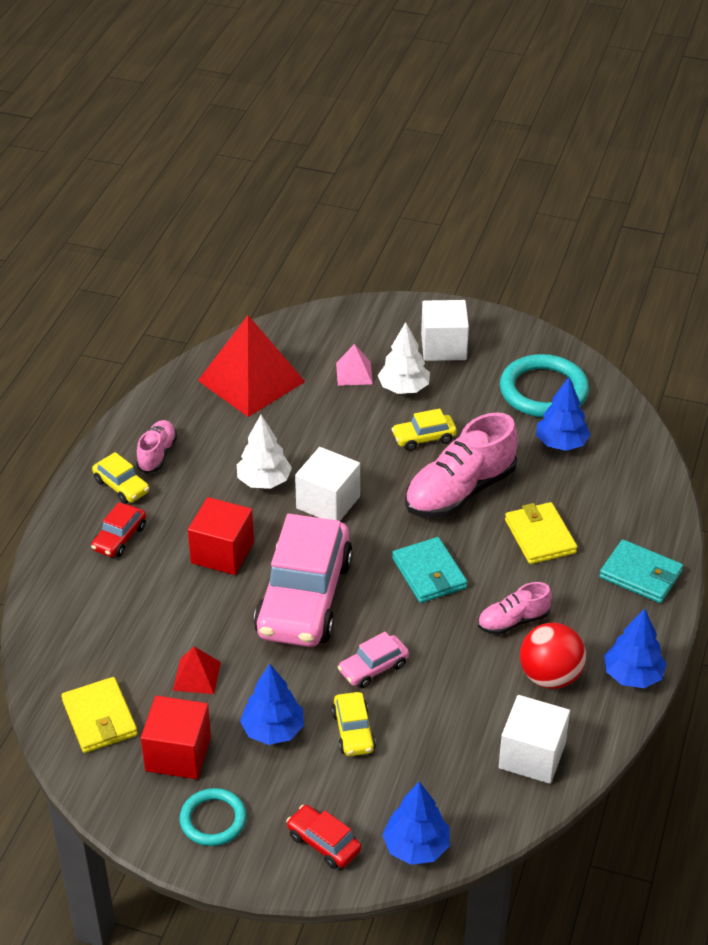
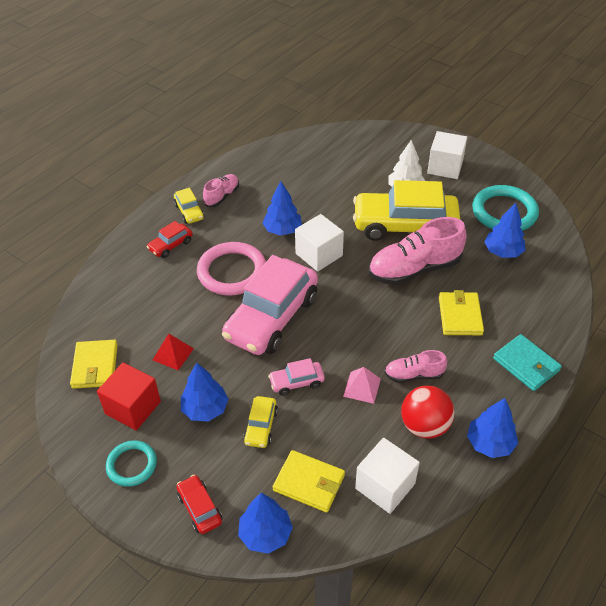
camera: 20 degrees right, 5 degrees up
(222, 553) = (232, 272): red cube -> pink ring
(251, 381) = (305, 162): red pyramid -> none
(264, 481) = (282, 230): white tree -> blue tree
(354, 373) = (376, 172): pink pyramid -> pink pyramid (362, 387)
(424, 438) = (405, 226): yellow car -> yellow car, size x2.30
(429, 573) = (367, 322): turquoise wallet -> none
(441, 778) = (309, 483): none -> yellow wallet

